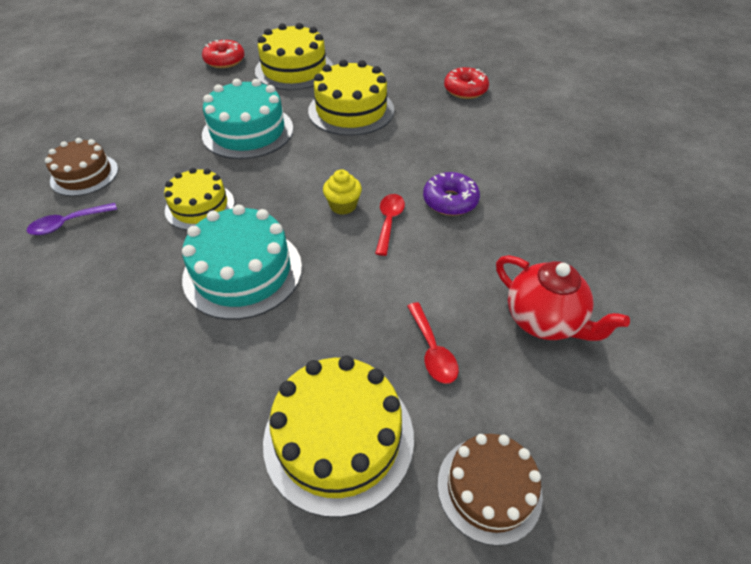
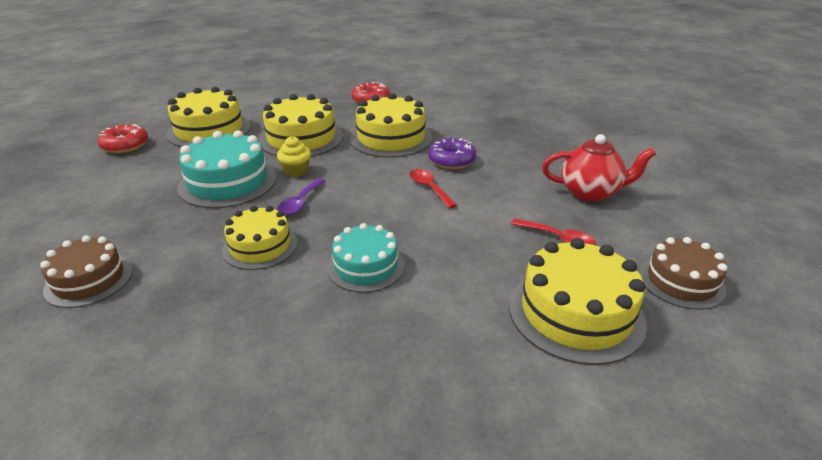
camera: 40 degrees left, 15 degrees down
(68, 223) = (130, 322): purple spoon -> purple spoon (300, 202)
(243, 272) = (366, 266): turquoise cake -> turquoise cake, size x0.65
(343, 206) = (382, 194): yellow cupcake -> yellow cupcake (296, 171)
(427, 146) = (391, 138): none -> yellow cake

